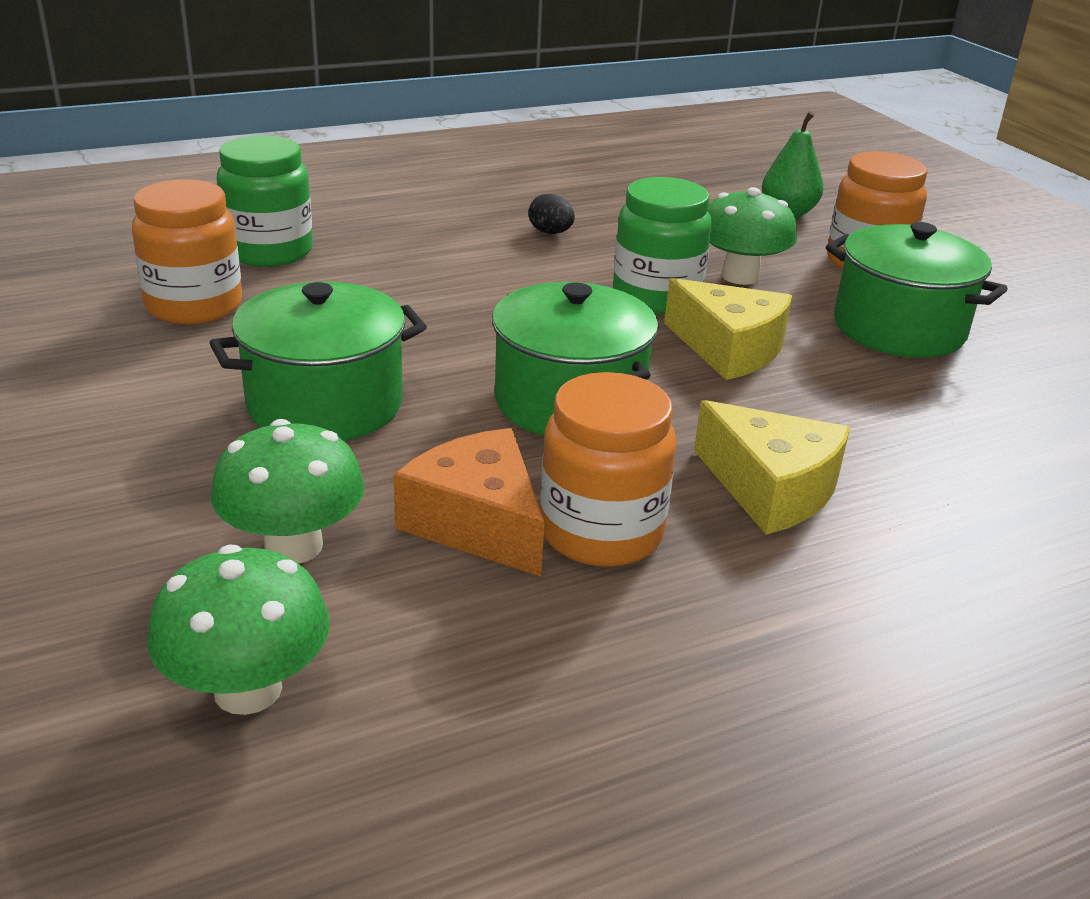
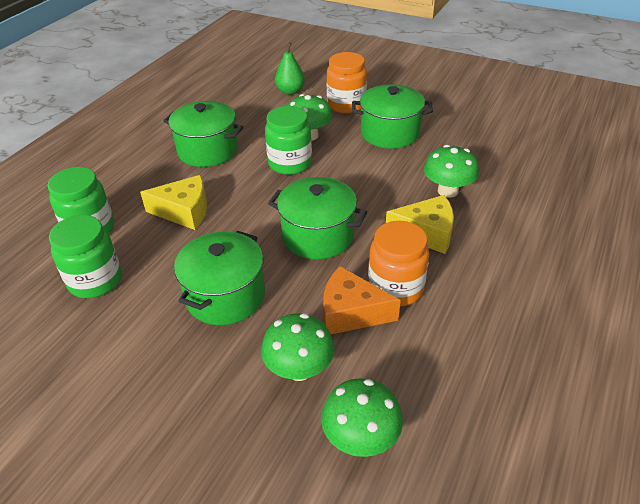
camera: 35 degrees left, 10 degrees up
(194, 306) = (95, 280): orange jar -> green jar
(550, 233) = (207, 150): black egg -> green pot
(729, 349) = (344, 176): yellow cheese -> yellow cheese (184, 211)
(903, 451) = (447, 191): none -> green mushroom

